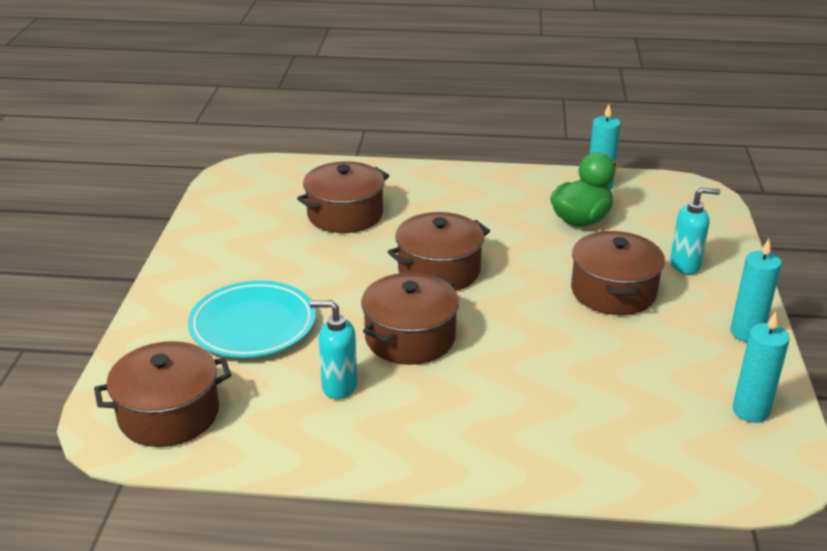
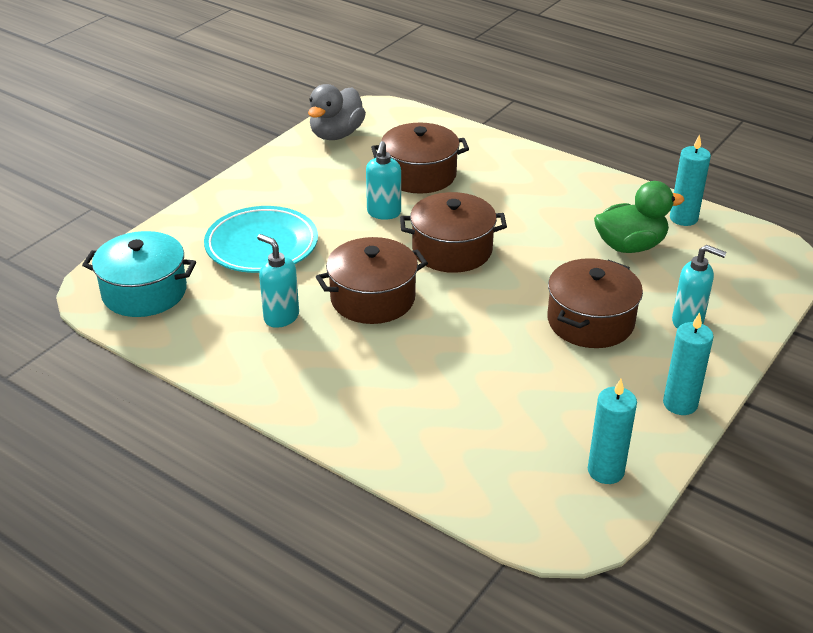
camera: 30 degrees right, 5 degrees up
(169, 414) = (144, 292): brown pot -> turquoise pot
(229, 201) = (336, 134): none -> grey duck
(345, 258) = (384, 213): none -> turquoise soap dispenser

